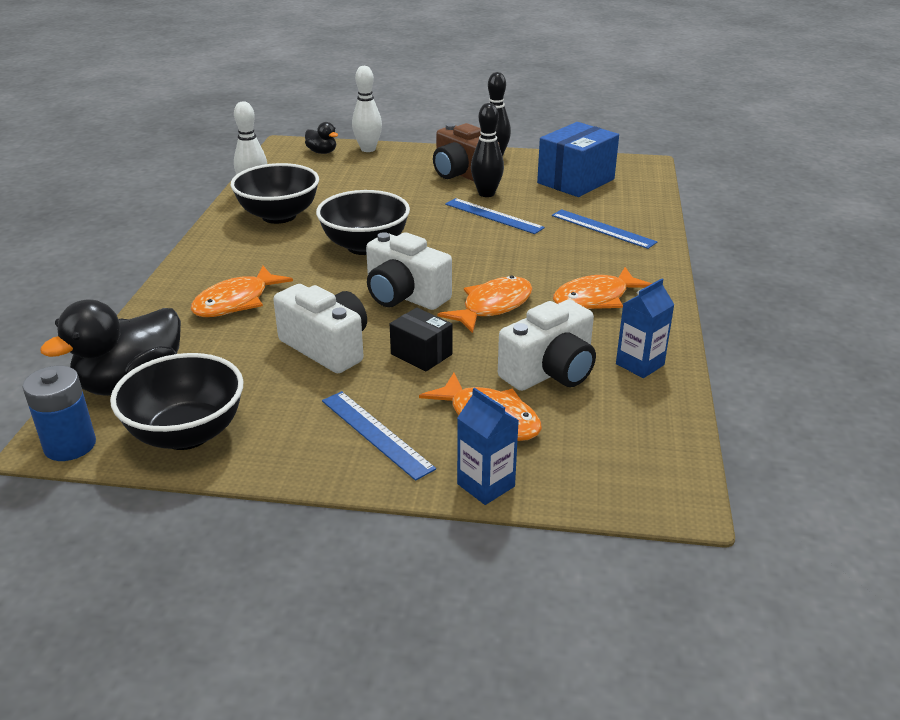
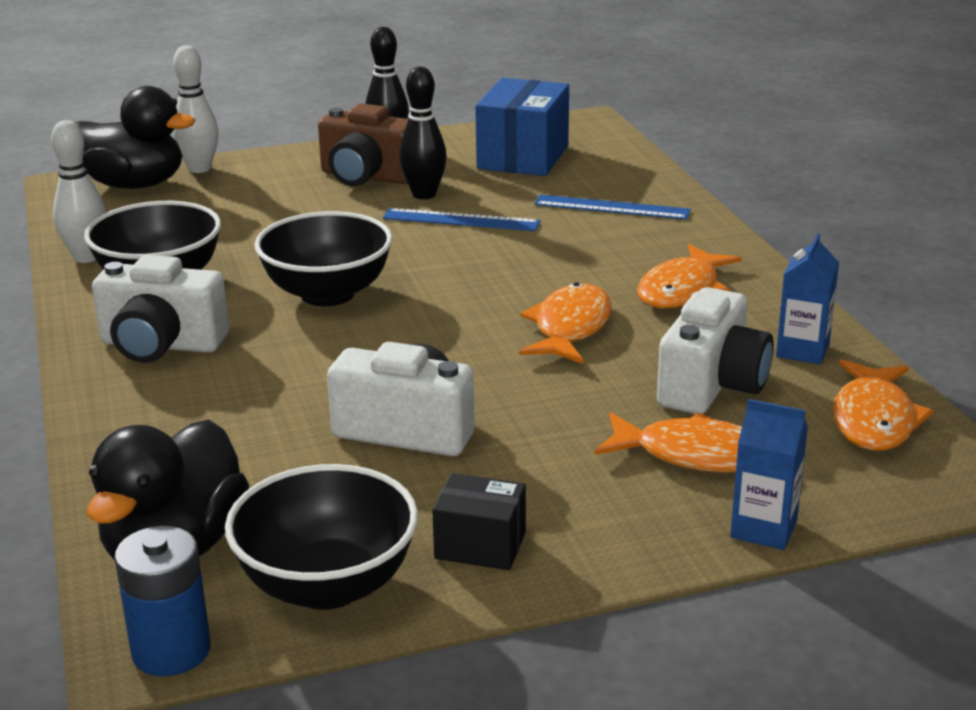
camera: 25 degrees left, 5 degrees down
(236, 302) = (217, 405): orange fish -> orange fish (873, 419)
(322, 152) = (134, 185): black duck -> black duck, size x2.03
(376, 434) = (577, 512): blue ruler -> none
(404, 296) = (445, 342): white camera -> white camera (161, 345)
(421, 354) = (538, 406): black box -> black box (480, 545)

